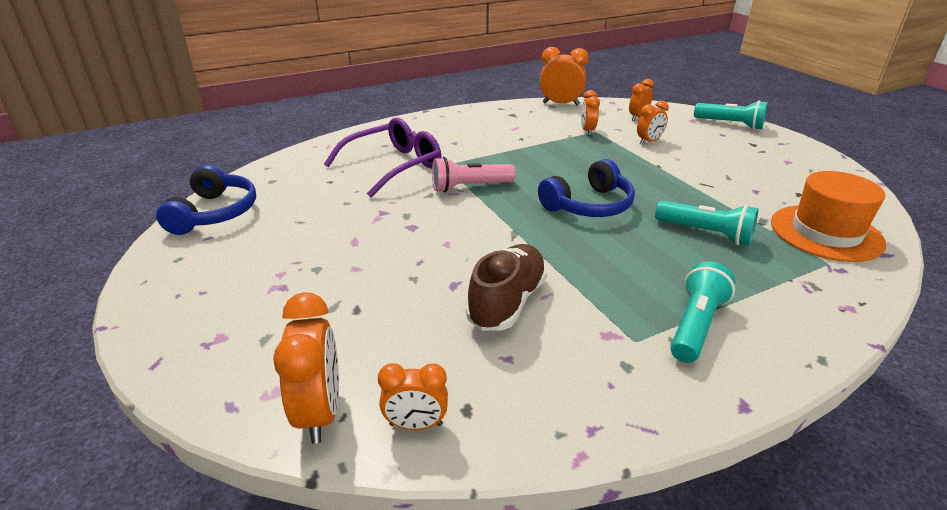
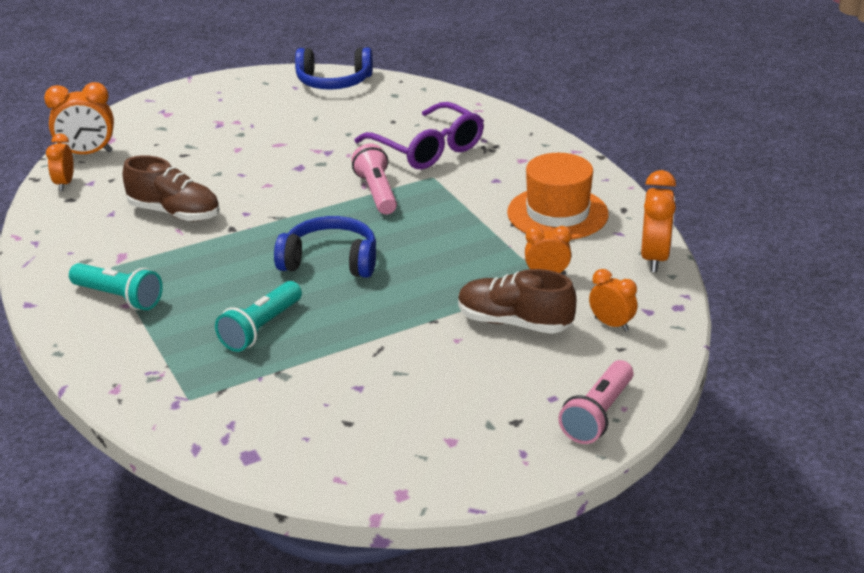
camera: 90 degrees right, 0 degrees up
(589, 205) = (330, 261): blue headphones -> blue headphones turned 135 degrees clockwise
(649, 141) = (514, 323): orange clock -> brown shoe
(730, 124) = (598, 415): turquoise flashlight -> pink flashlight
(826, 233) = (248, 416): orange hat -> orange hat (557, 213)

